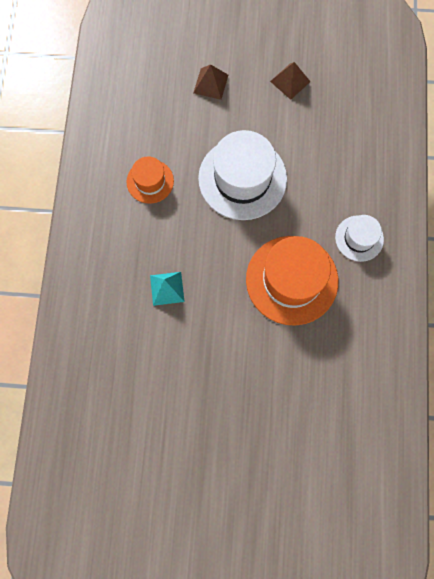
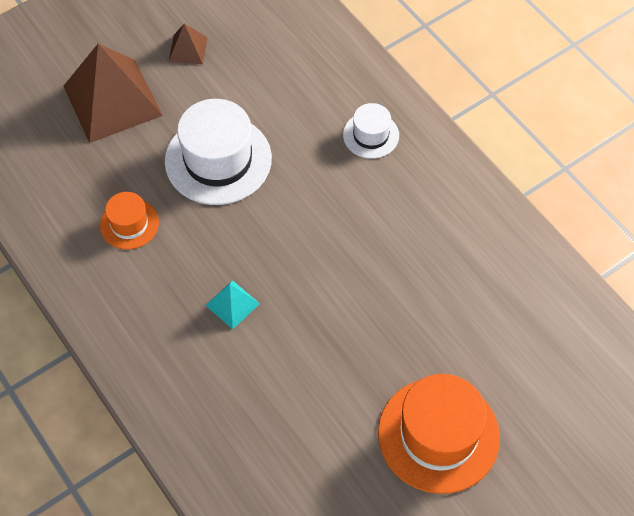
camera: 40 degrees left, 15 degrees down
(211, 83) = (112, 100): brown pyramid -> brown pyramid, size x2.19
(292, 280) = (343, 212): orange hat -> orange hat (438, 435)

